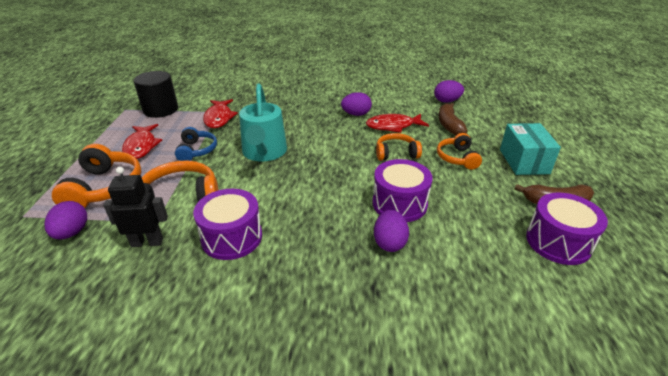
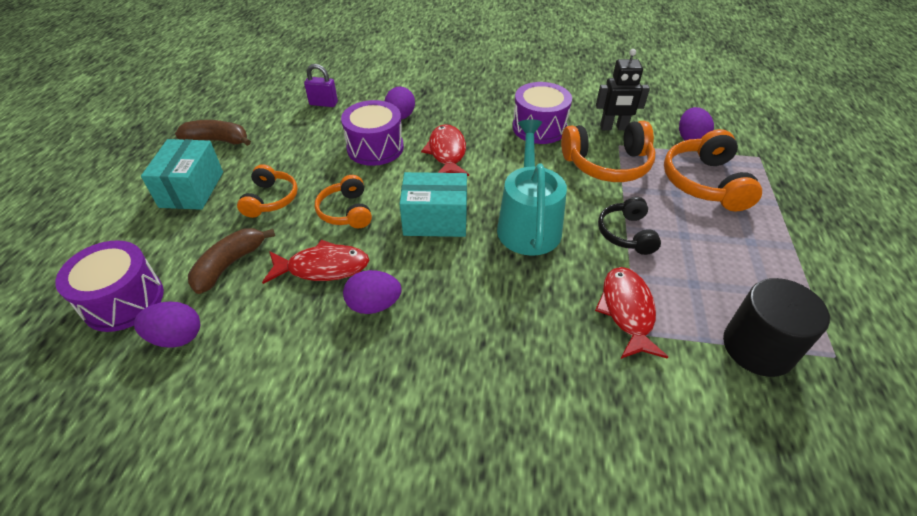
camera: 175 degrees left, 10 degrees up
(141, 146) = (714, 247): red fish -> red fish (447, 152)
(197, 150) = (626, 234): blue headphones -> black headphones
(330, 152) = (435, 220): none -> turquoise box
(396, 153) = (346, 211): orange headphones -> orange headphones turned 75 degrees clockwise
(449, 125) = (230, 264): brown banana -> brown banana turned 150 degrees counterclockwise
(491, 257) = (323, 103): none -> purple padlock
(558, 242) = (257, 110): purple drum -> purple drum (124, 300)

